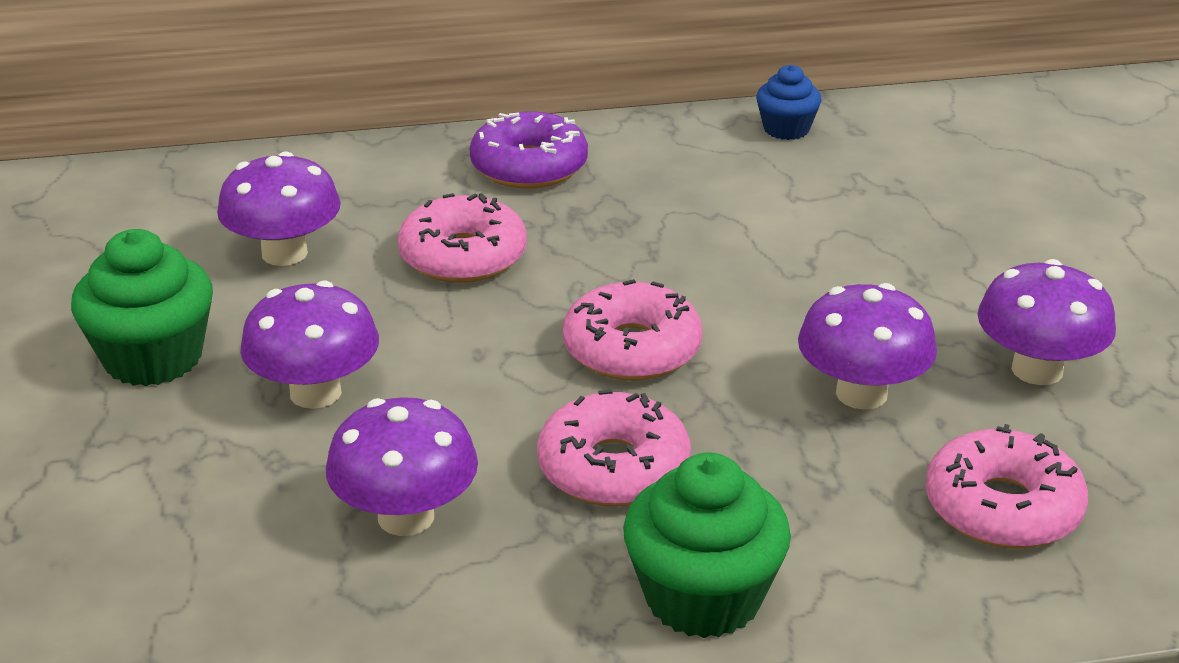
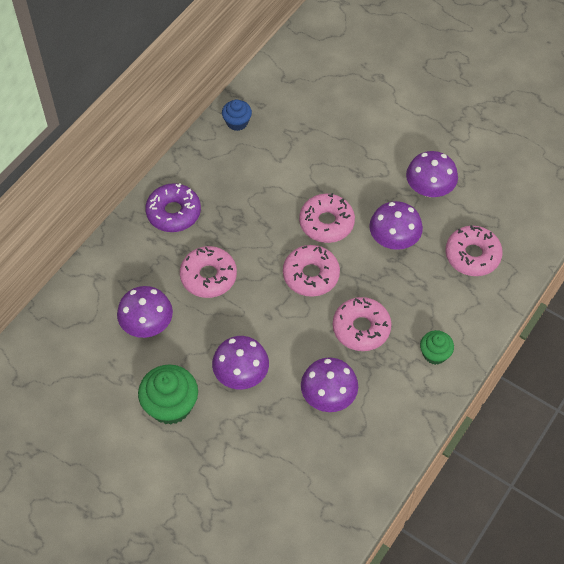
camera: 45 degrees left, 25 degrees up
(703, 597) = (435, 354): green cupcake -> green cupcake, size x0.59
(762, 305) = (326, 223): none -> pink donut

